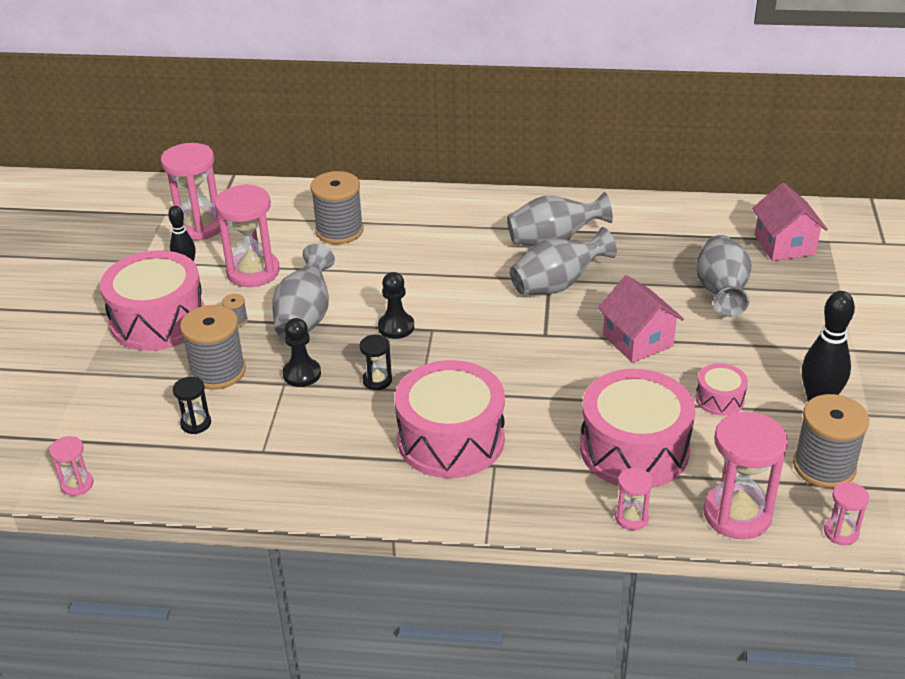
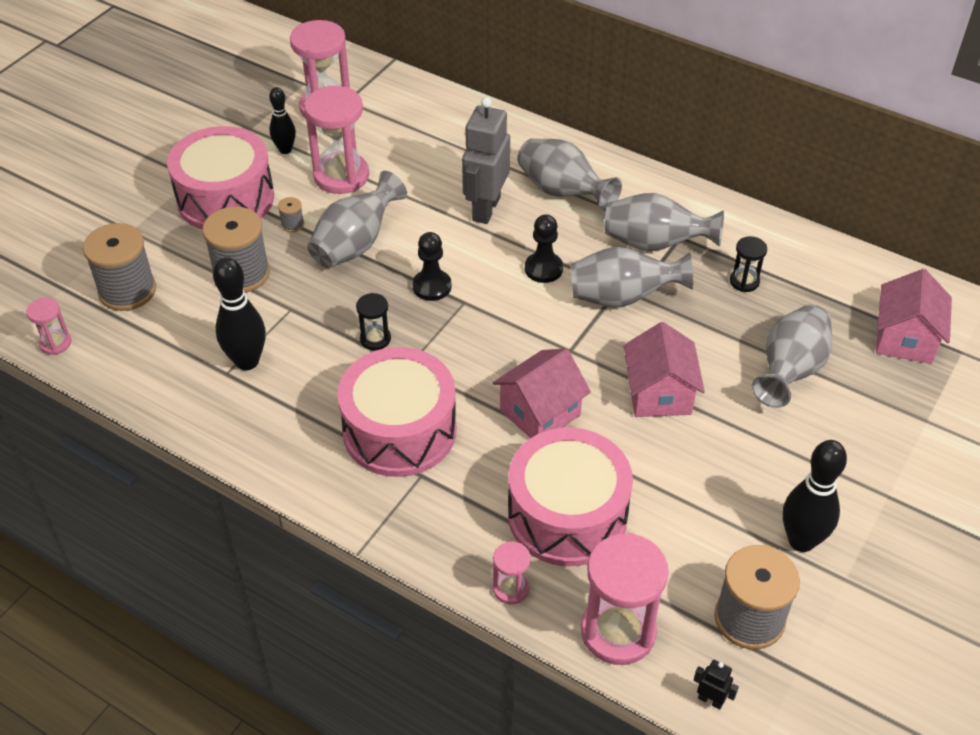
camera: 25 degrees right, 10 degrees up
(196, 423) = (188, 321): black hourglass -> black hourglass (744, 281)
(275, 435) = (247, 361): none -> black bowling pin
(302, 374) = (312, 305): black pawn -> black pawn (543, 269)
(339, 231) = (451, 157): grey spool -> grey spool (127, 290)
(398, 258) = (485, 209): none -> grey robot
(452, 228) = (562, 192): none -> grey vase
(556, 386) = (540, 413): none -> pink house
(719, 399) = (696, 495): pink drum -> none
(841, 533) = (710, 700): pink hourglass -> black robot

